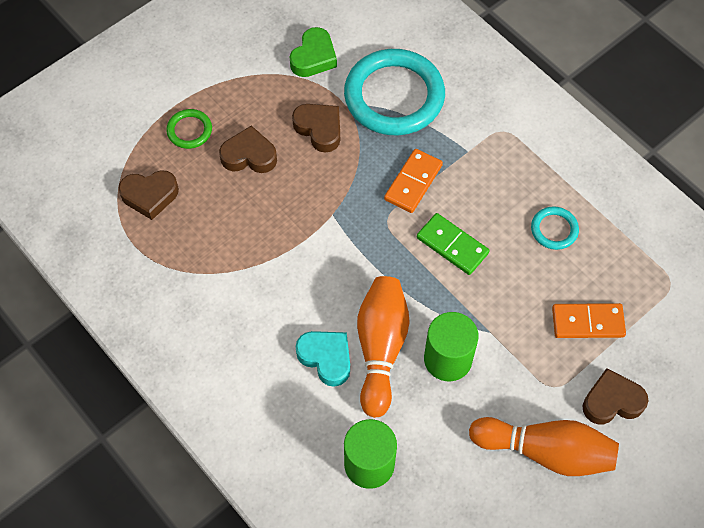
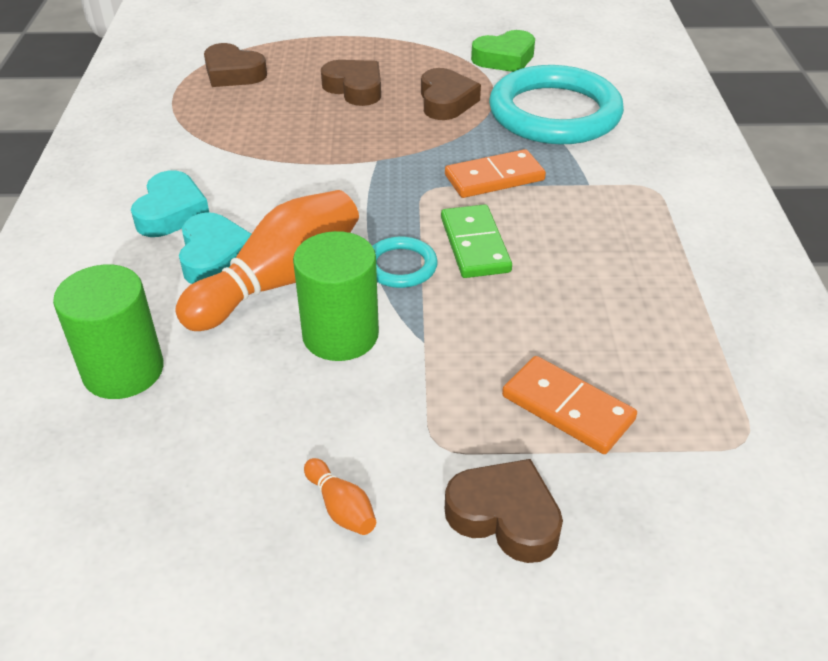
camera: 40 degrees right, 20 degrees down
(189, 130) = (326, 53): green ring -> none
(262, 345) = (171, 212): none -> turquoise heart
(545, 451) = (341, 507): orange bowling pin -> orange bowling pin, size x0.41
(554, 229) = (623, 296): turquoise ring -> turquoise ring (400, 266)

